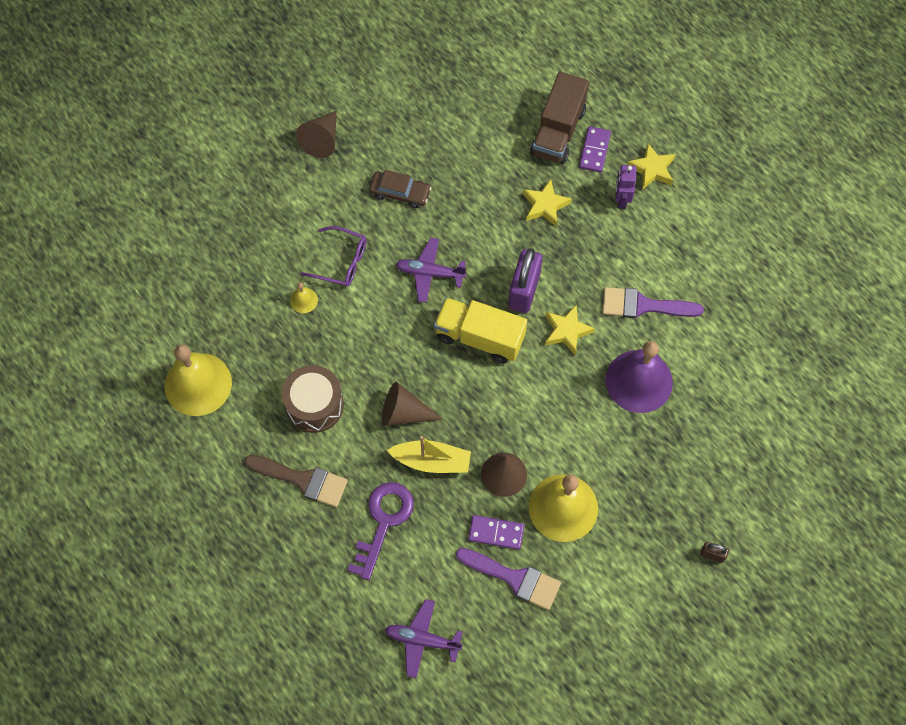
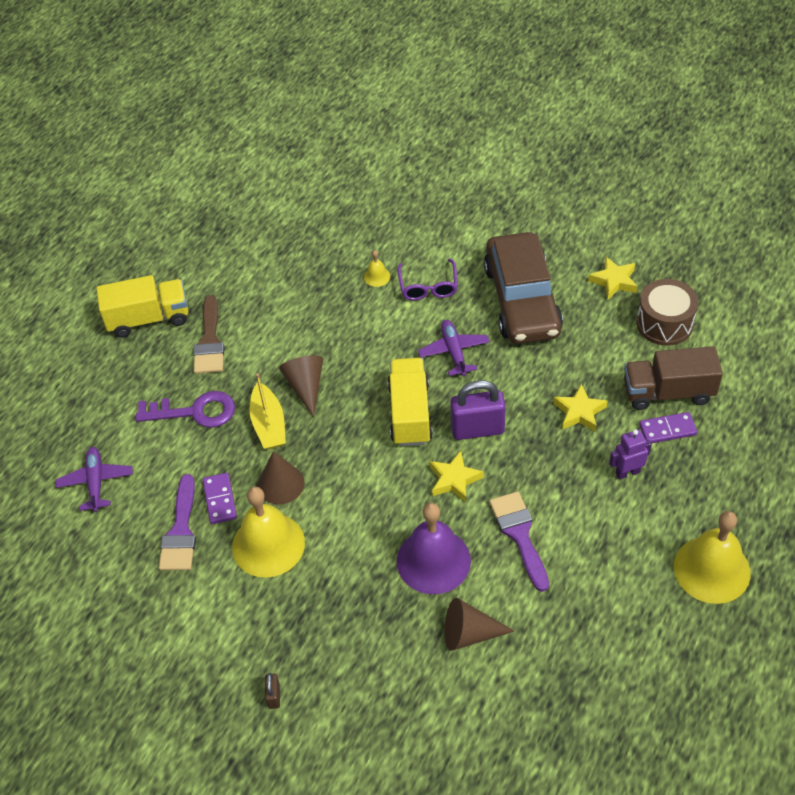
camera: 70 degrees right, 15 degrees down
(198, 384) = (264, 241): yellow bell -> yellow bell (711, 569)
(240, 529) = (148, 318): none -> yellow truck
(314, 405) = (282, 322): brown drum -> brown drum (664, 323)
(322, 139) = (539, 227): brown cone -> brown cone (469, 633)
(400, 193) = (522, 300): brown car -> brown car, size x2.21
(652, 169) = (680, 486): yellow star -> yellow star (614, 281)

